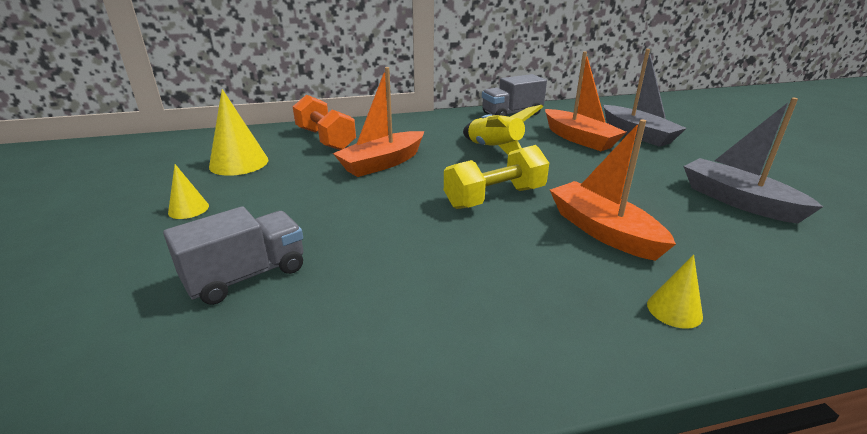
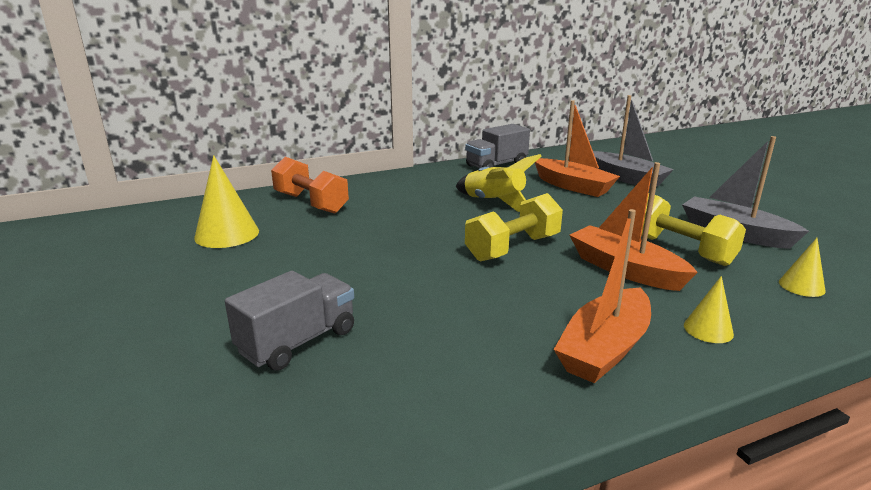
camera: 10 degrees left, 5 degrees down
(188, 209) = (197, 285): yellow cone -> yellow cone (801, 286)
(382, 163) = (385, 223): orange boat -> orange boat (604, 348)
(670, 214) = (679, 249): none -> yellow dumbbell

